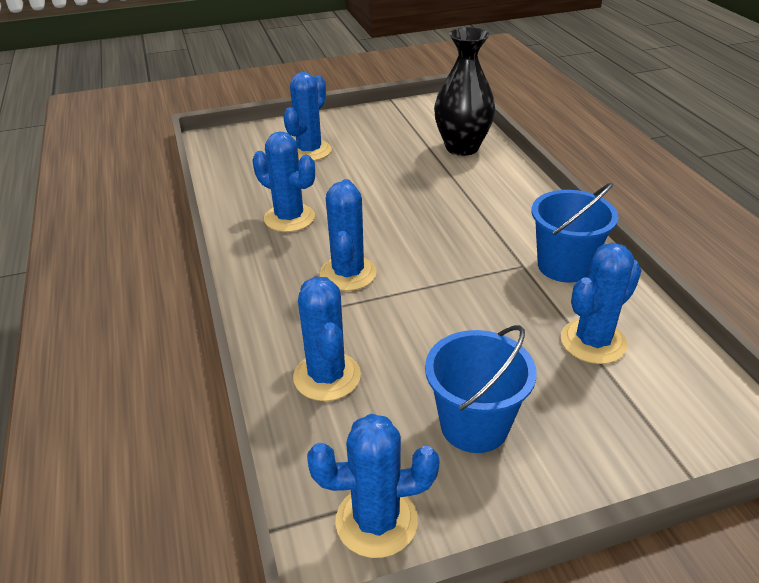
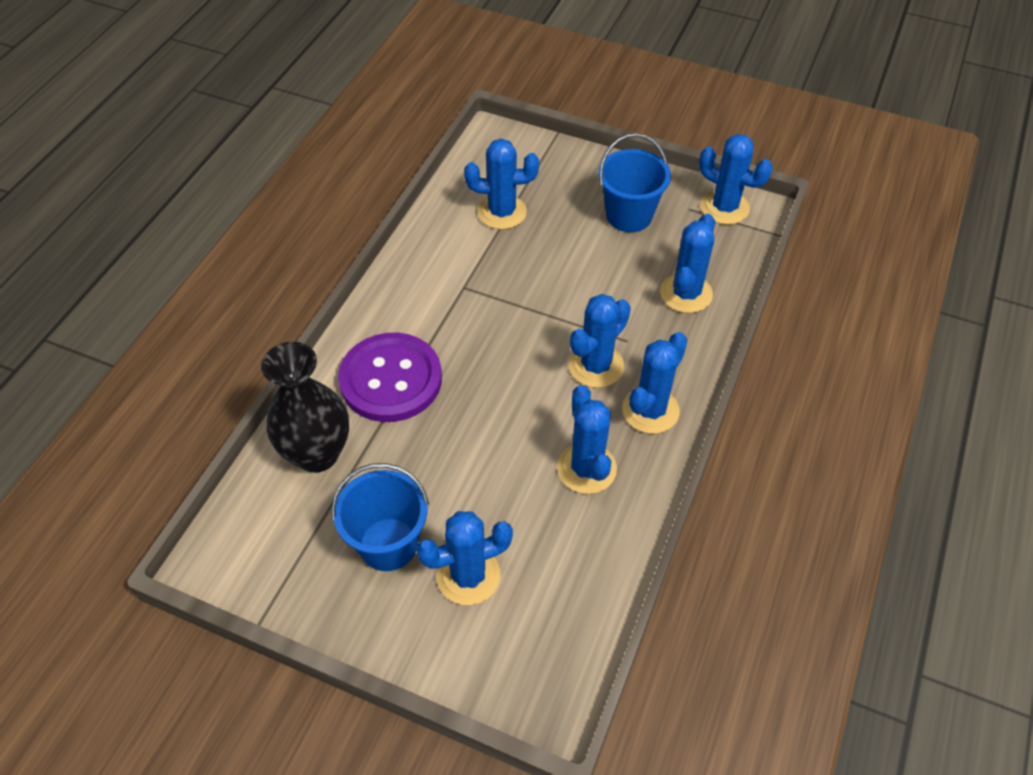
camera: 140 degrees left, 15 degrees up
(274, 270) = (650, 410): none -> blue cactus
(478, 192) = (391, 379): none -> purple button
(564, 266) = (438, 267): blue bucket -> blue bucket (388, 544)

